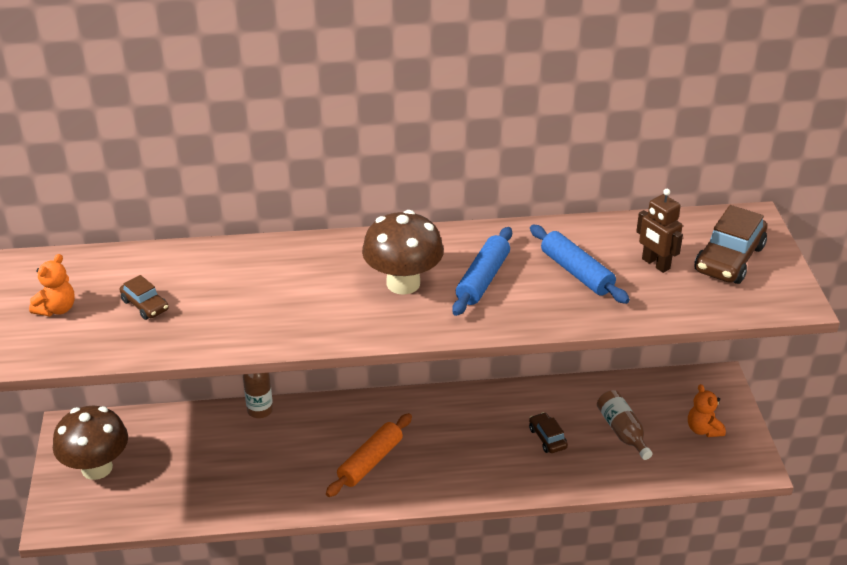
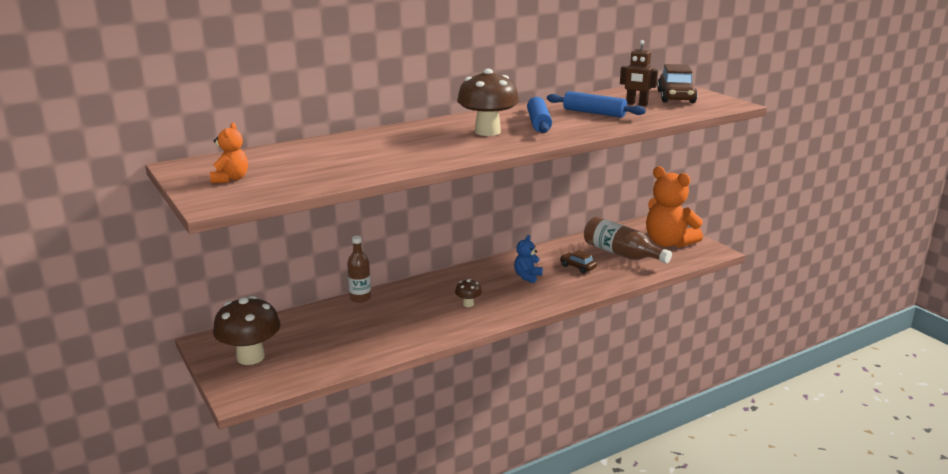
camera: 25 degrees left, 15 degrees down
(145, 305) = (304, 166): brown car -> none
(370, 461) = (468, 304): orange rolling pin -> brown mushroom
(472, 435) = (527, 276): none -> blue teddy bear
(622, 431) = (621, 254): brown bottle -> brown bottle, size x1.52
(703, 429) = (668, 243): orange teddy bear -> orange teddy bear, size x2.06

